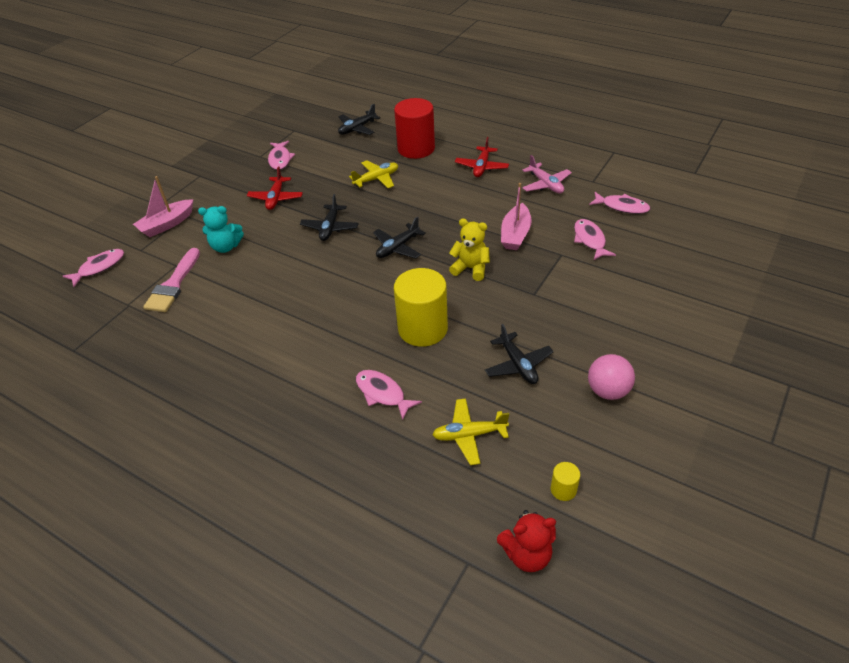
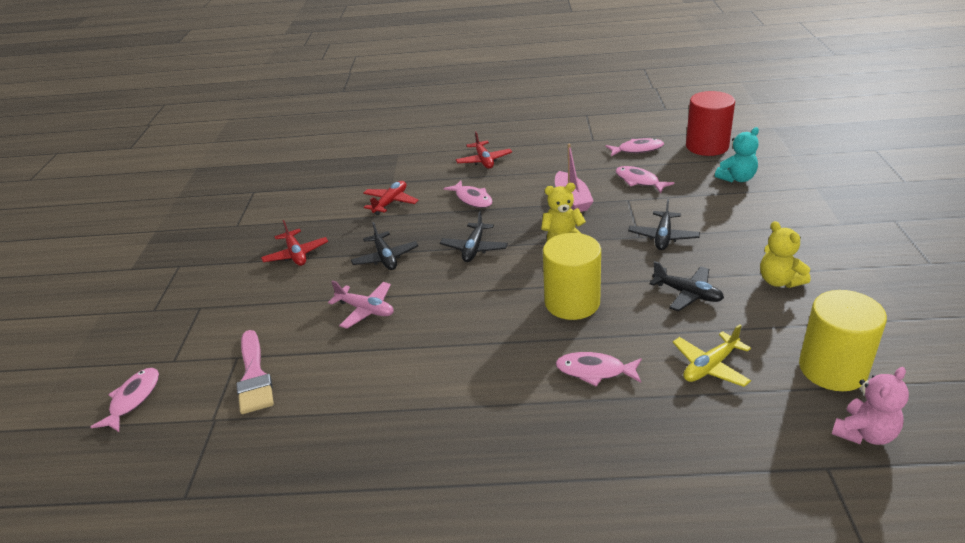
camera: 30 degrees left, 10 degrees down
(167, 224) = (184, 324): pink boat -> none
(226, 247) = (282, 317): turquoise teddy bear -> turquoise teddy bear (737, 178)
(280, 159) = (264, 220): pink fish -> pink fish (472, 199)
(357, 128) = (324, 169): black plane -> black plane (663, 237)
(376, 179) = (390, 202): yellow plane -> red plane
(416, 148) = (404, 166): red cylinder -> red cylinder (707, 146)
(527, 554) = (864, 433): red teddy bear -> pink teddy bear
(546, 184) = (556, 155): pink plane -> pink plane (366, 310)
(563, 489) = (832, 369): yellow cylinder -> yellow cylinder, size x2.36
(607, 391) = (779, 281): pink ball -> yellow teddy bear

